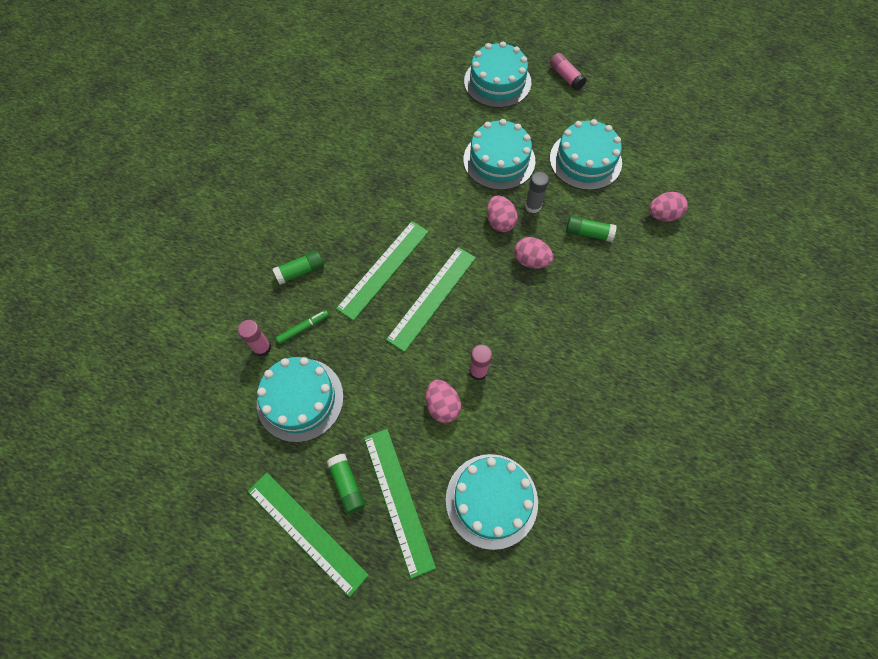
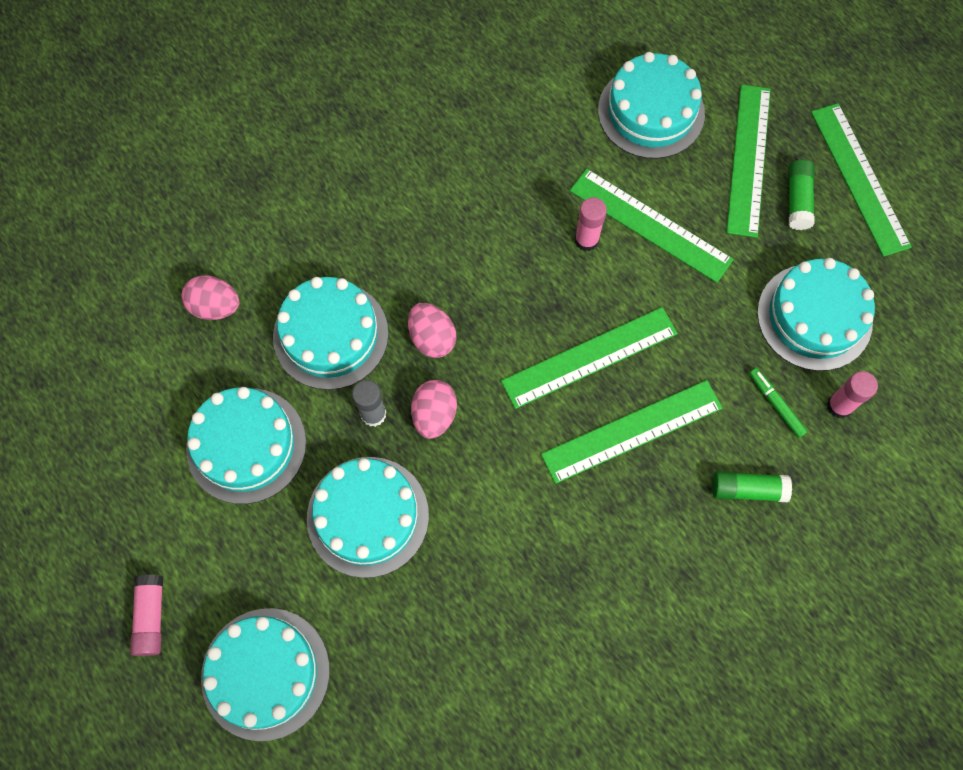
camera: 150 degrees left, 5 degrees up
(303, 328) = (775, 404): green marker -> green marker turned 60 degrees clockwise
(442, 406) = (650, 225): pink egg -> green ruler
(588, 233) = (330, 335): green glue stick -> turquoise cake

